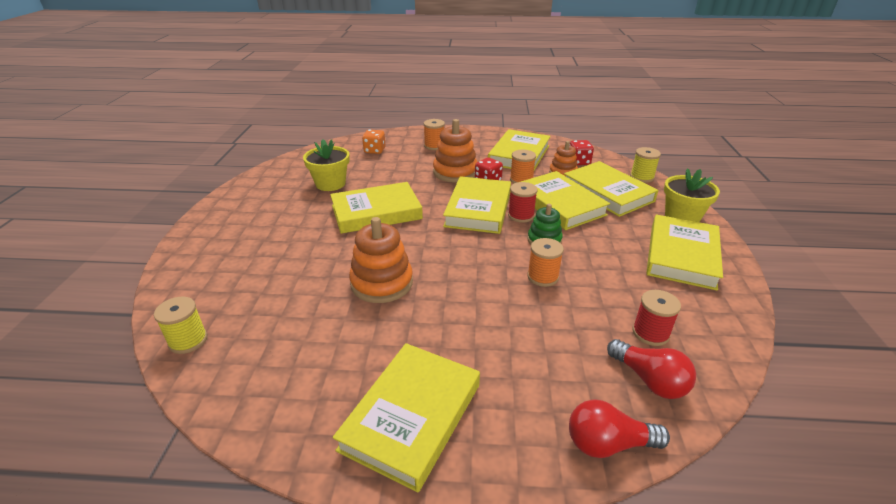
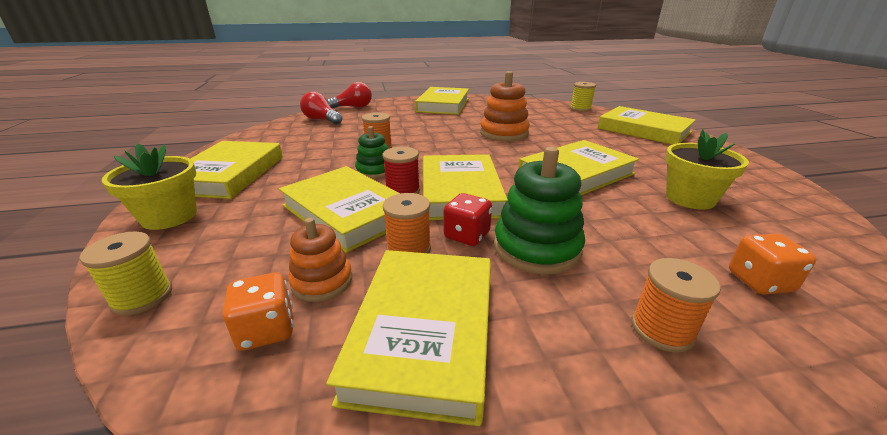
camera: 165 degrees right, 5 degrees down
(455, 172) = (536, 248): orange stacking toy -> green stacking toy
(578, 162) = (266, 330): red dice -> orange dice
(607, 192) = (255, 244): yellow book -> yellow book (643, 130)
(650, 333) = (307, 132): red spool -> none

